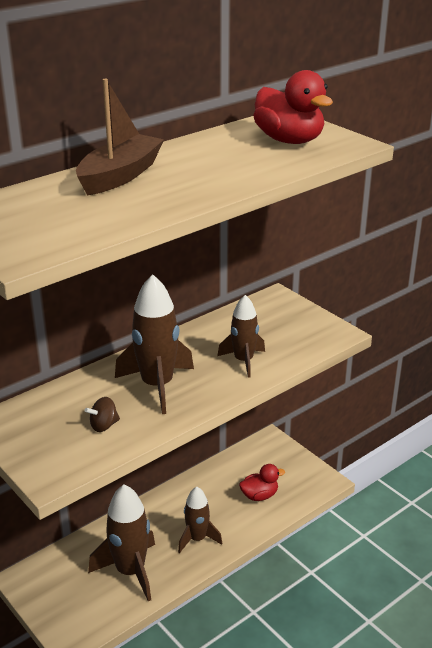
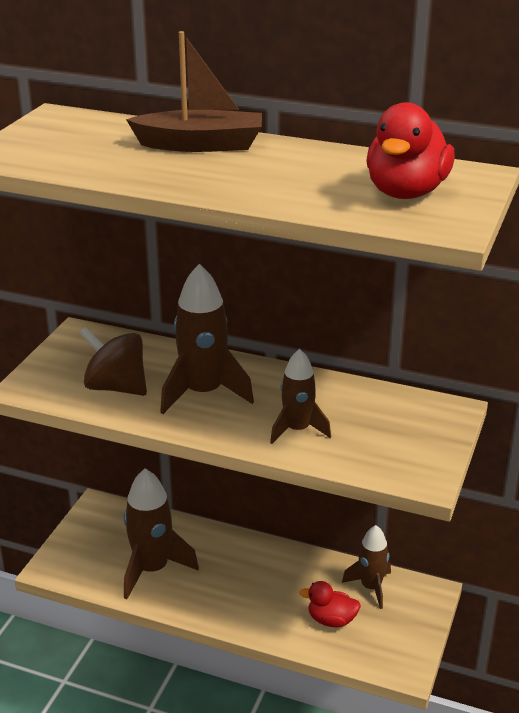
camera: 60 degrees right, 0 degrees up
(104, 426) = (116, 387): brown spinning top -> brown spinning top, size x1.95
(197, 539) = (229, 597): brown rocket -> brown rocket (371, 587)
(259, 495) = (331, 620): red duck -> red duck turned 150 degrees clockwise

